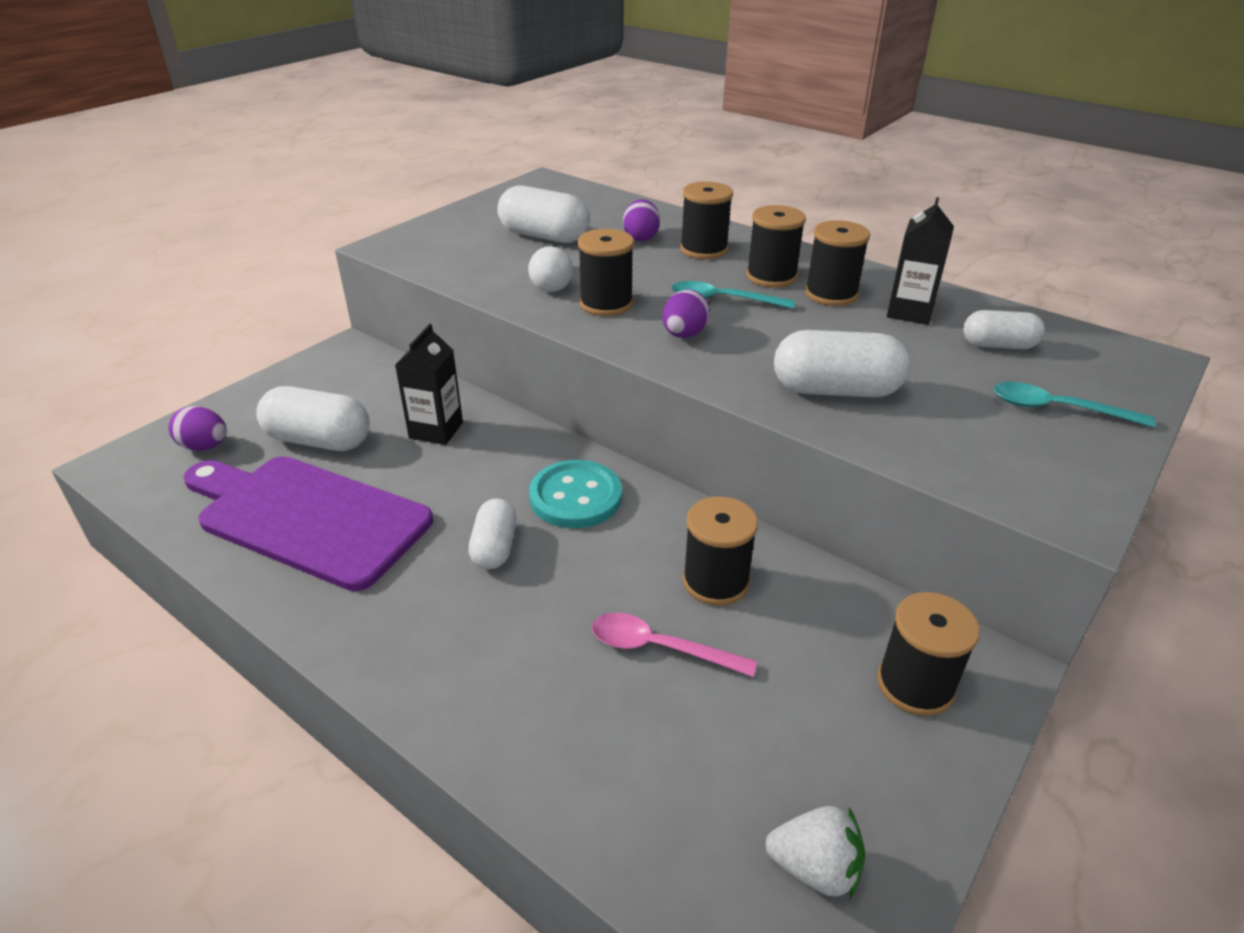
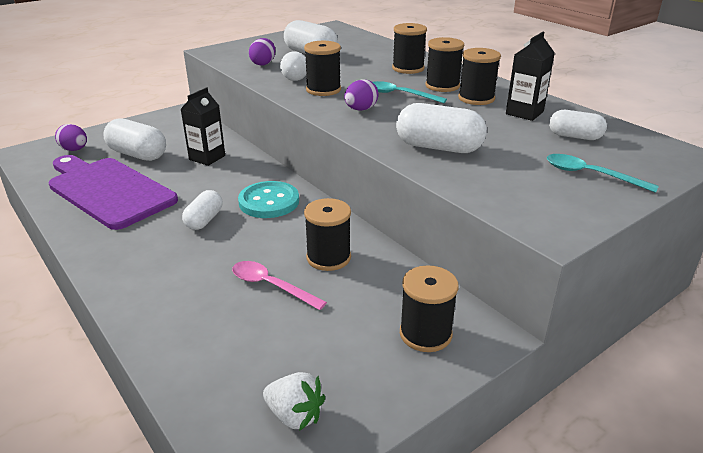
camera: 15 degrees right, 5 degrees down
(641, 237) = (371, 59): purple egg -> purple egg (263, 64)

